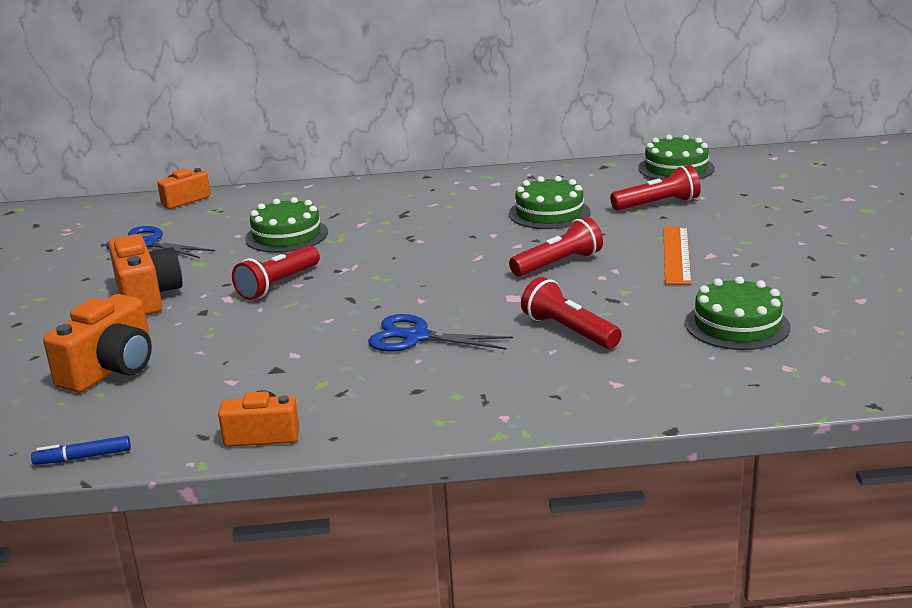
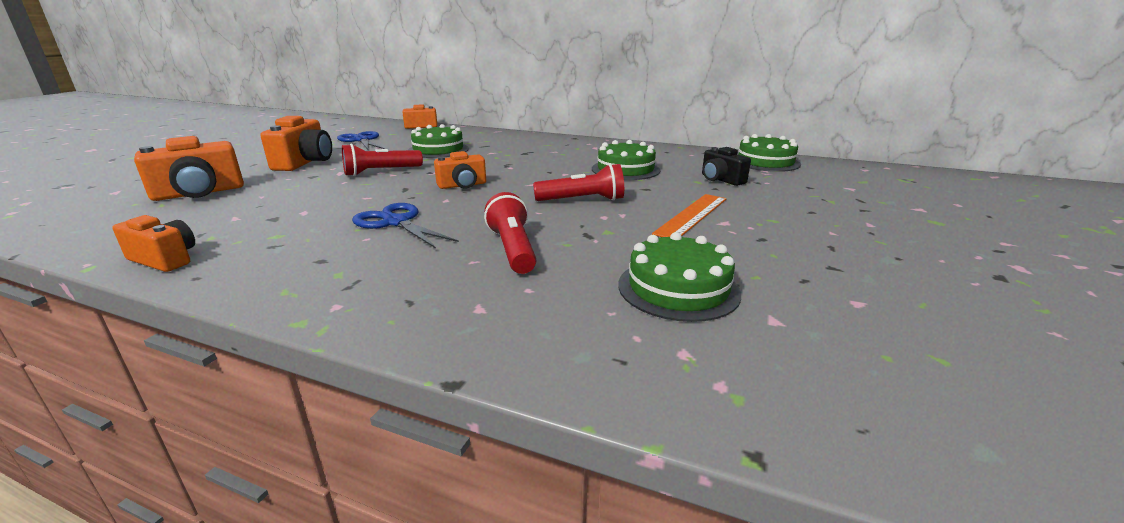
camera: 25 degrees right, 0 degrees up
(83, 457) = (56, 239): blue marker -> none
(407, 278) = (462, 185): none -> orange camera
(657, 204) = (720, 180): red flashlight -> black camera

